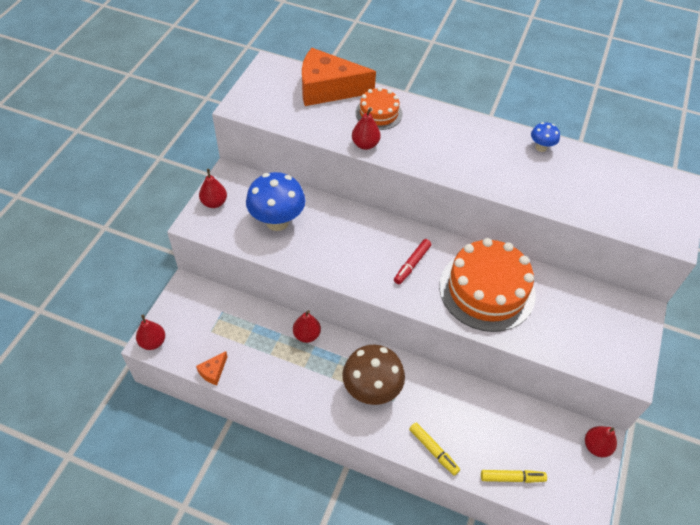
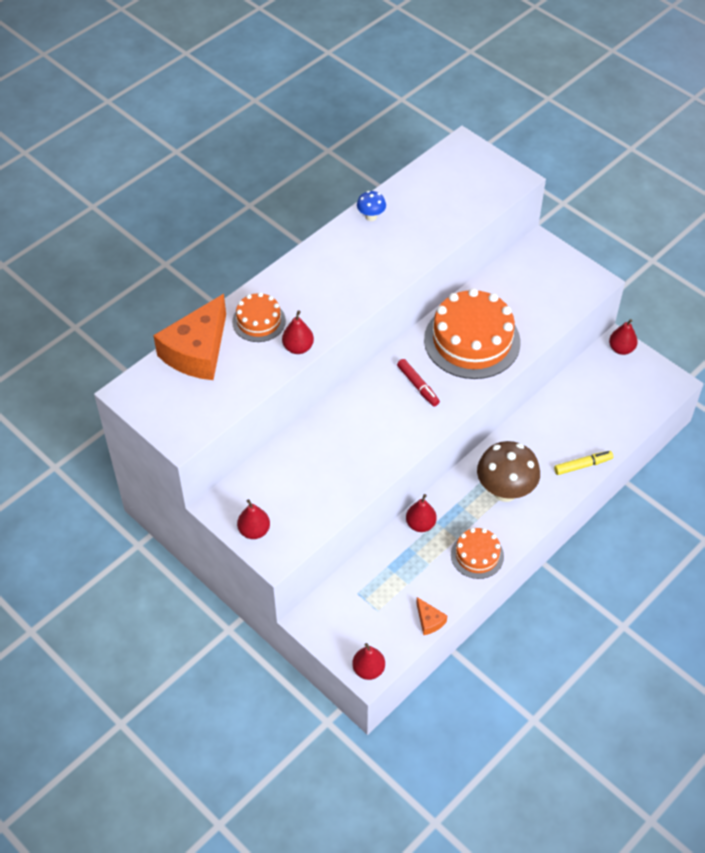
camera: 65 degrees left, 0 degrees up
(277, 222) = (310, 480): blue mushroom -> none
(293, 388) = (477, 555): none -> orange cake
(512, 478) = (627, 419): yellow marker -> none

